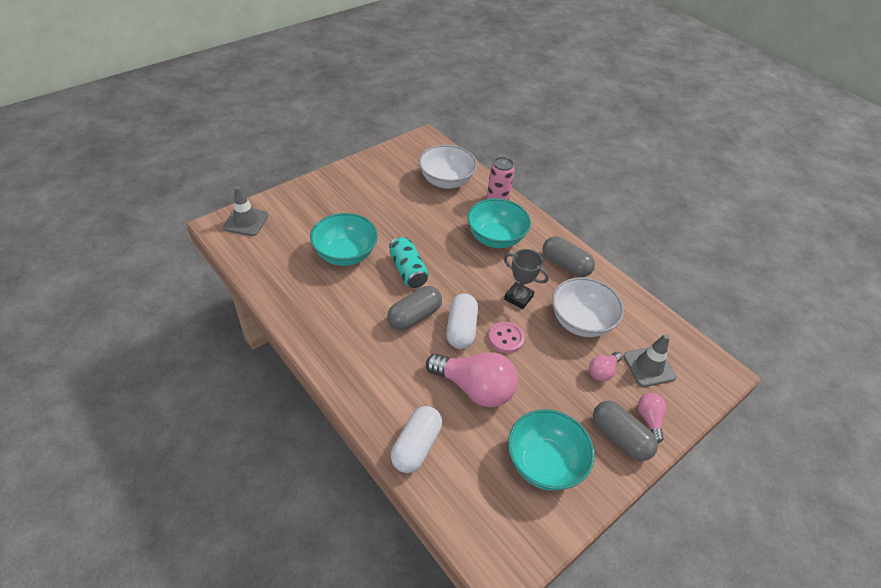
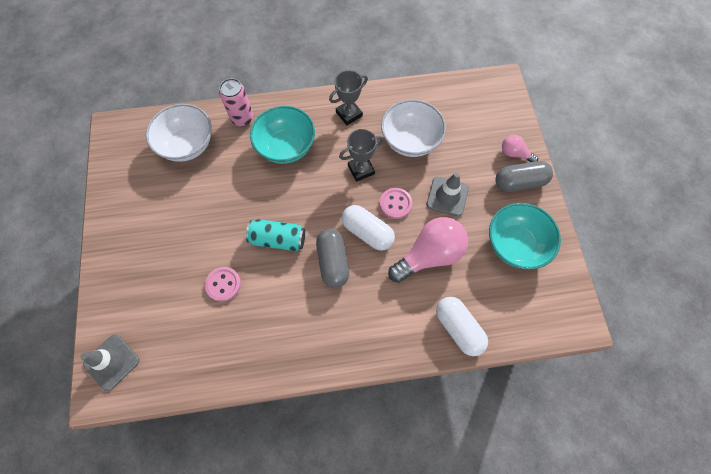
camera: 55 degrees left, 20 degrees up
(345, 254) = (223, 284): turquoise bowl -> pink button
(565, 265) = (349, 114): grey capsule -> grey trophy
(602, 371) = (462, 156): pink light bulb -> none
(649, 366) = (474, 123): grey traffic cone -> grey traffic cone (447, 196)

